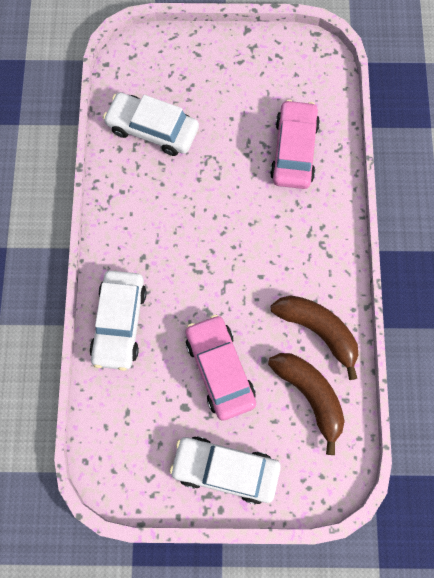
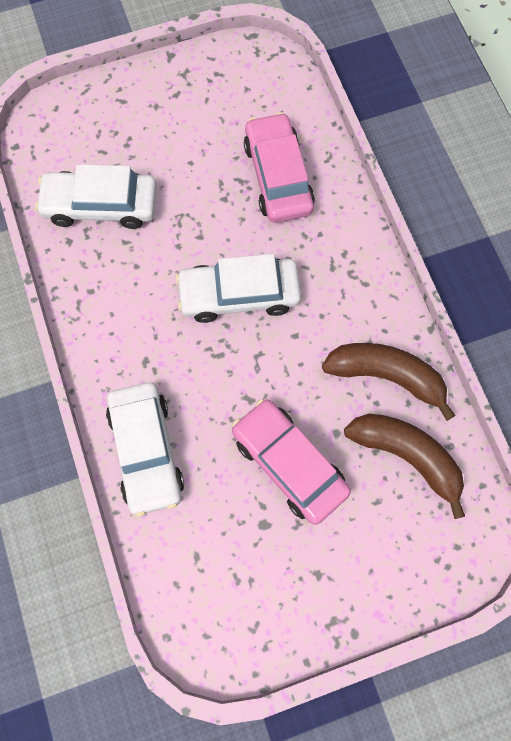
camera: 20 degrees left, 0 degrees up
(225, 470) = (342, 583): white car -> white car (239, 294)

